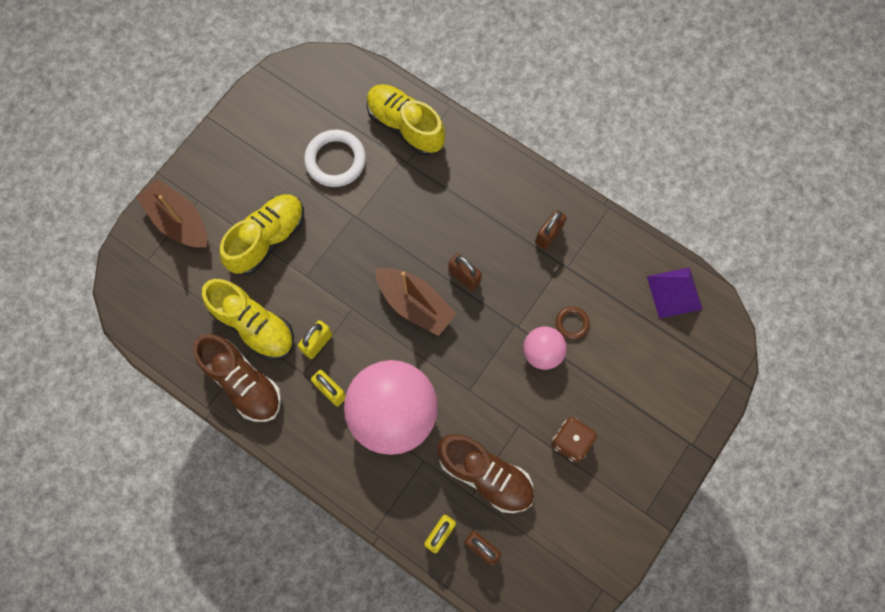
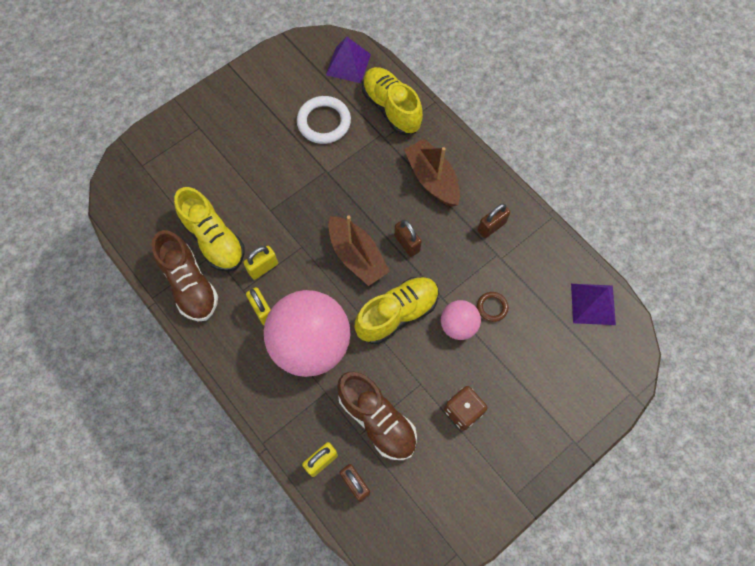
camera: 15 degrees right, 5 degrees down
(179, 221) = (179, 140): brown boat -> brown boat (432, 179)
(267, 239) = (247, 172): yellow shoe -> yellow shoe (397, 314)
(343, 85) = (348, 64): none -> purple pyramid

